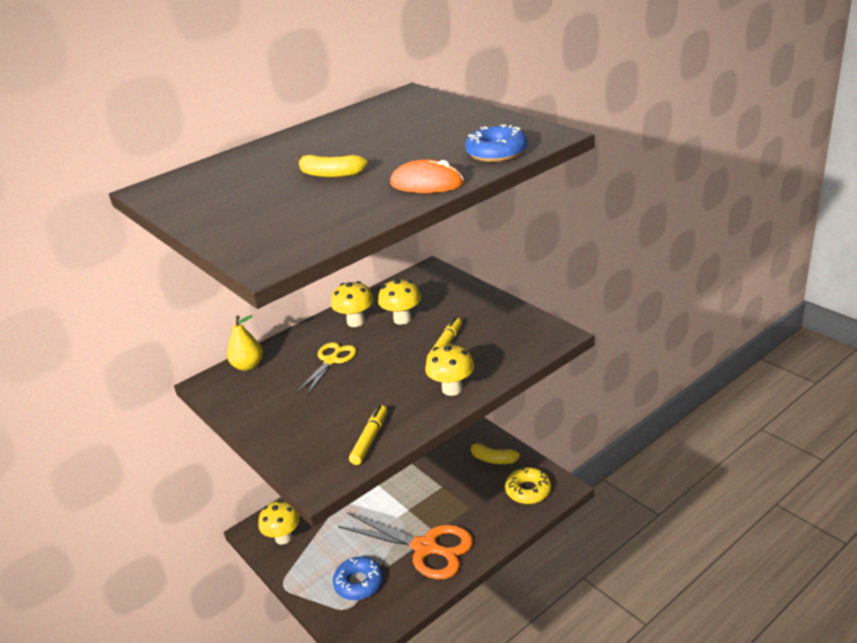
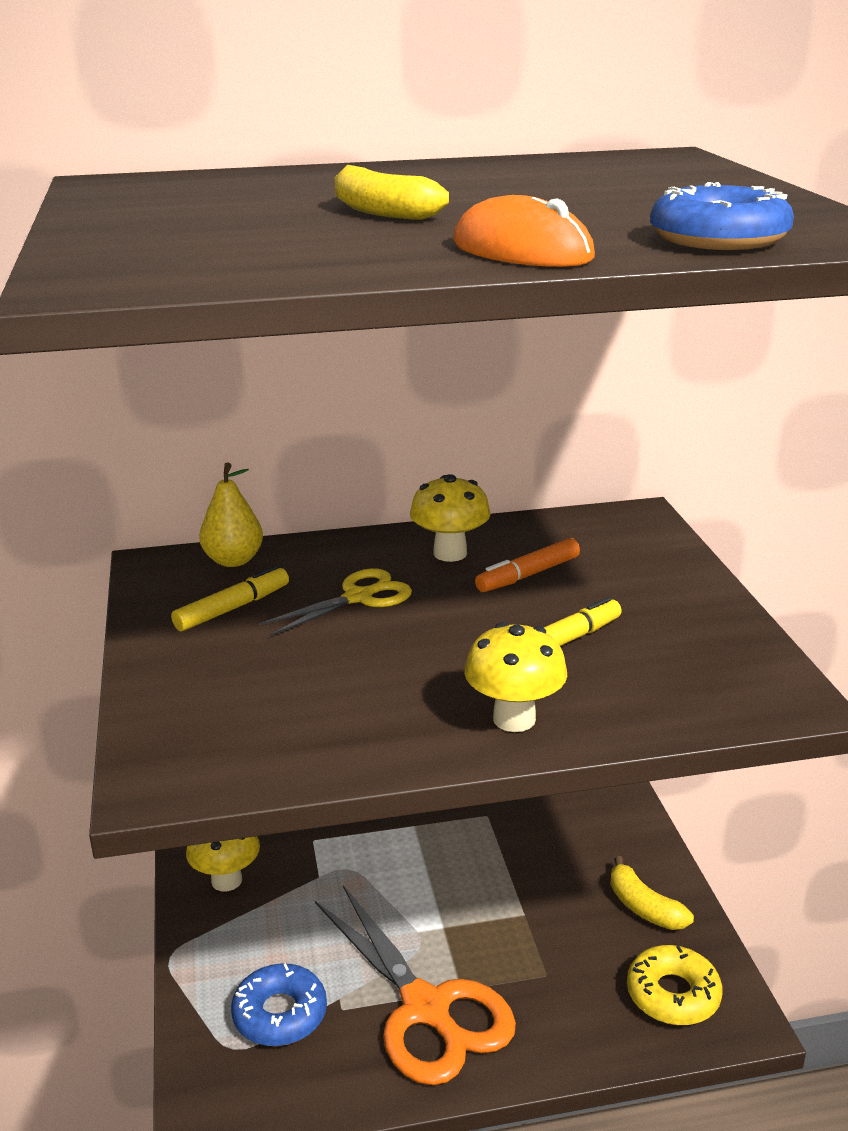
camera: 25 degrees right, 5 degrees down
(370, 439) = (301, 747): yellow marker -> yellow marker (232, 608)
(402, 319) = (528, 575): yellow mushroom -> orange marker

